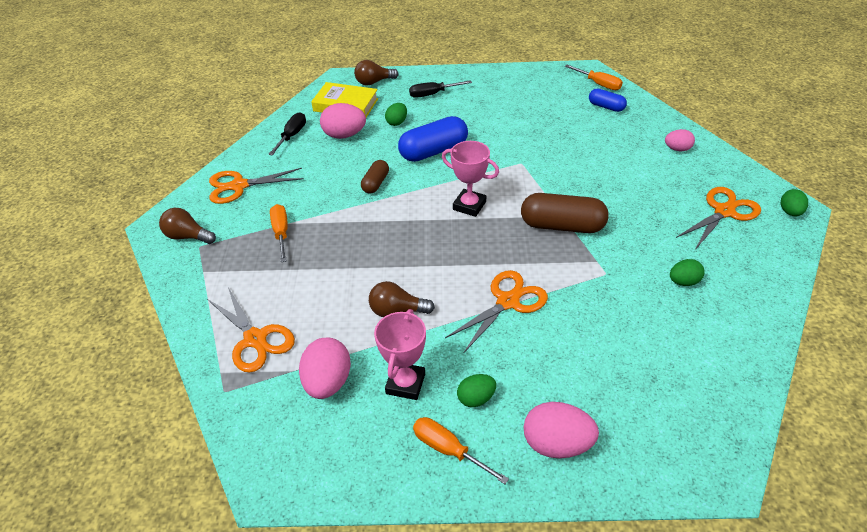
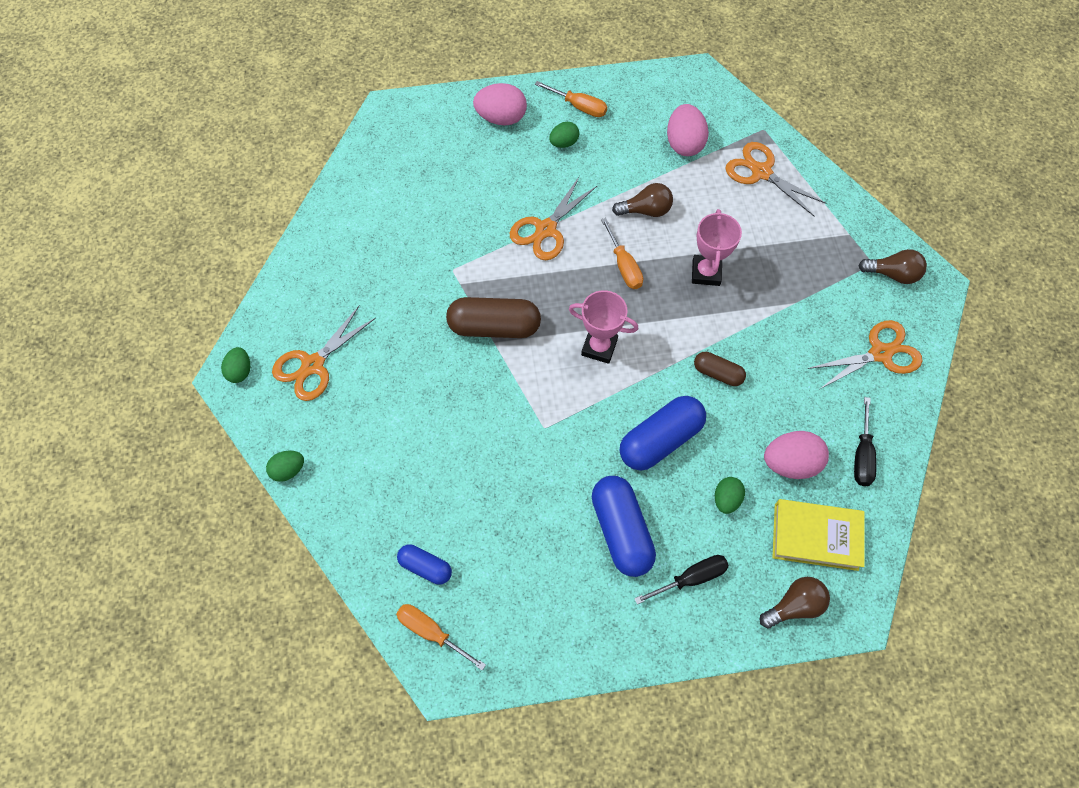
camera: 170 degrees right, 20 degrees up
(281, 233) = (795, 288): orange screwdriver -> orange screwdriver (623, 265)
(375, 183) = (717, 373): brown capsule -> brown capsule turned 75 degrees counterclockwise
(405, 383) = (621, 148): pink trophy -> pink trophy (706, 273)
(473, 114) = (621, 531): none -> blue capsule
(677, 149) = (341, 474): pink egg -> none
(683, 282) = (379, 267): green egg -> green egg (288, 470)

